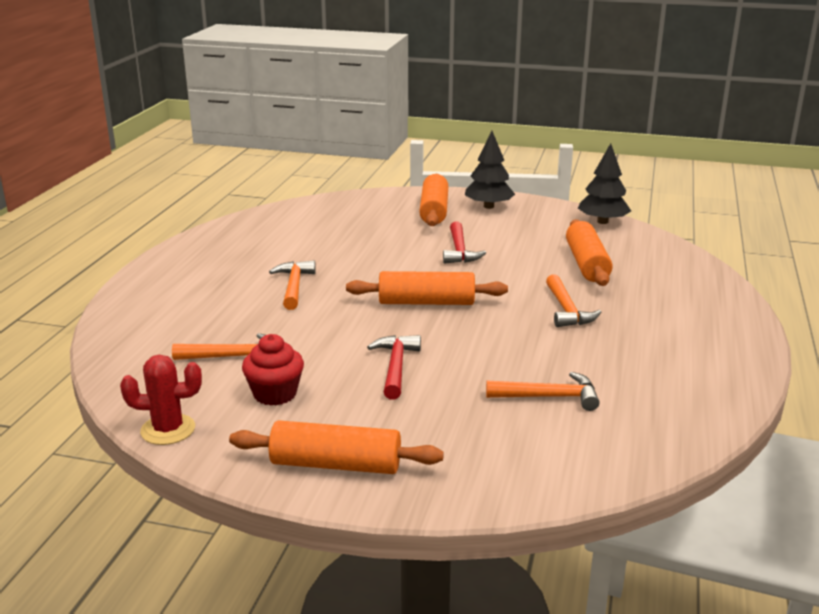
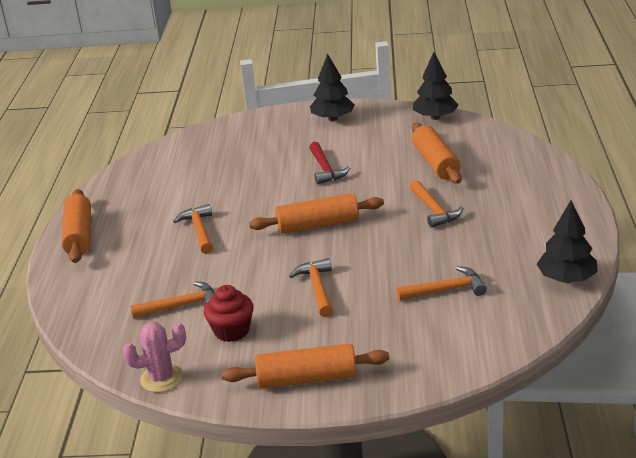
camera: 10 degrees left, 5 degrees up
(168, 430) = (162, 378): red cactus -> pink cactus
(395, 367) = (317, 288): red hammer -> orange hammer
(434, 211) = (287, 131): orange rolling pin -> orange rolling pin (79, 235)
(707, 412) = (566, 279): none -> black tree

